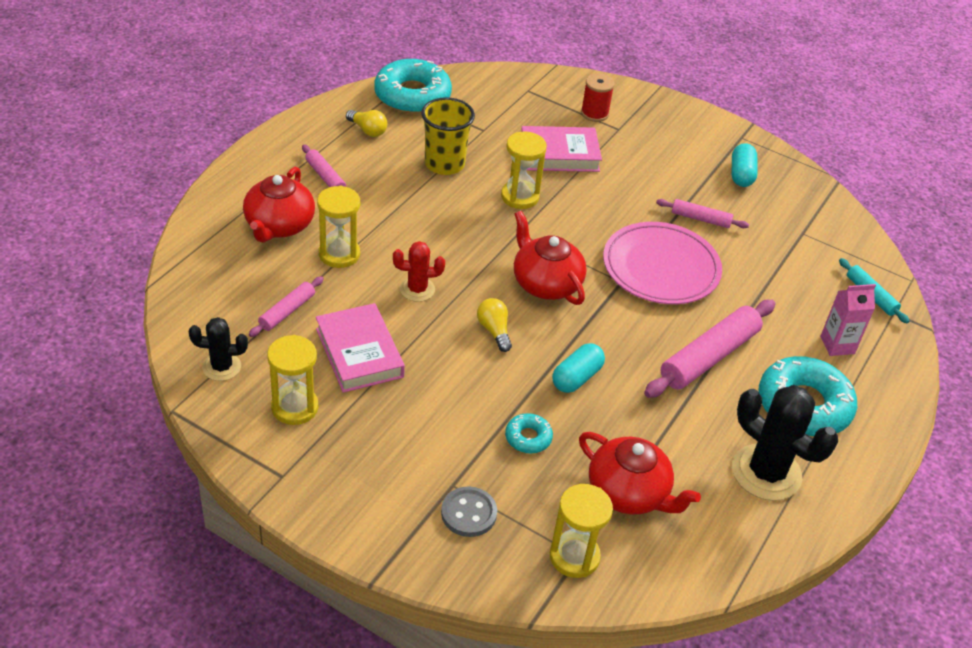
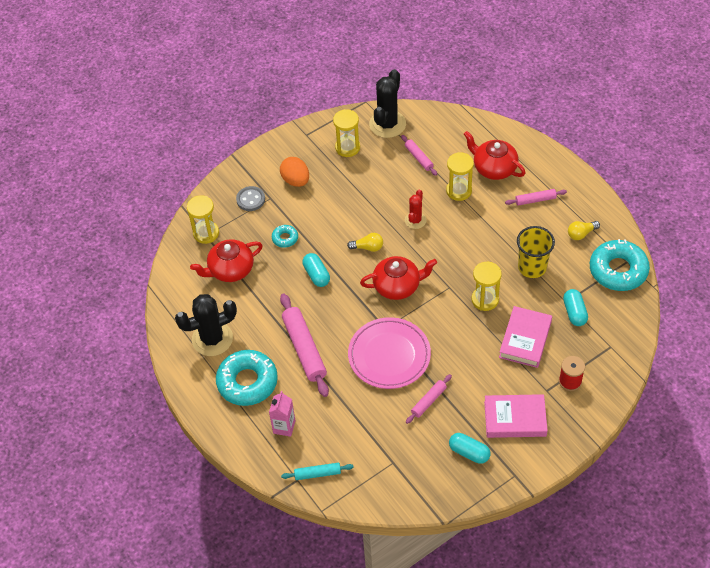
camera: 120 degrees right, 10 degrees up
(221, 367) = (387, 124): black cactus -> black cactus, size x1.78
(359, 353) = (375, 182): pink book -> pink book (515, 418)
(398, 459) = (296, 180): none -> orange egg
(495, 121) = (574, 312): none -> turquoise capsule

